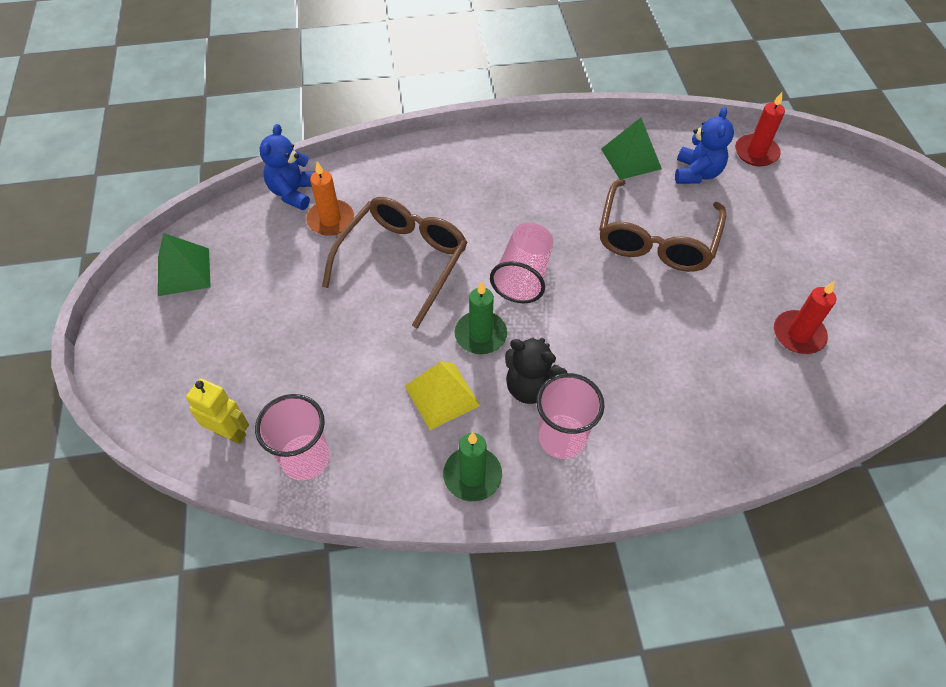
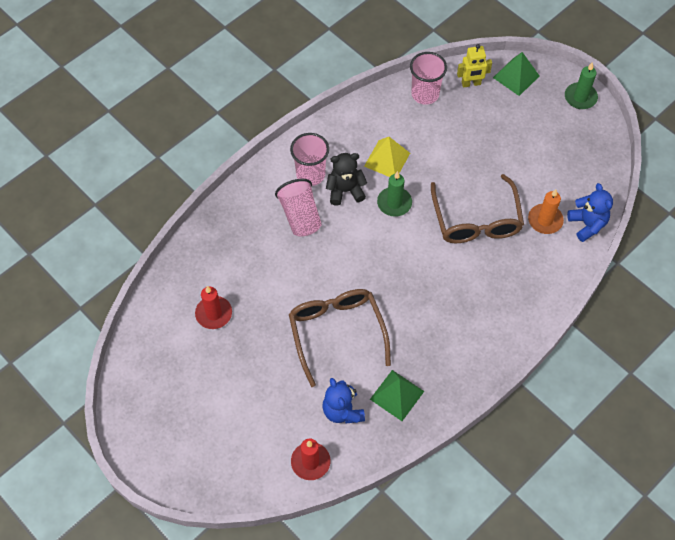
camera: 145 degrees right, 5 degrees up
(183, 272) = (588, 139): green pyramid -> green pyramid (516, 76)
(472, 475) = (341, 132): green candle -> green candle (580, 97)
(523, 276) = (399, 254): pink cup -> pink cup (300, 216)

